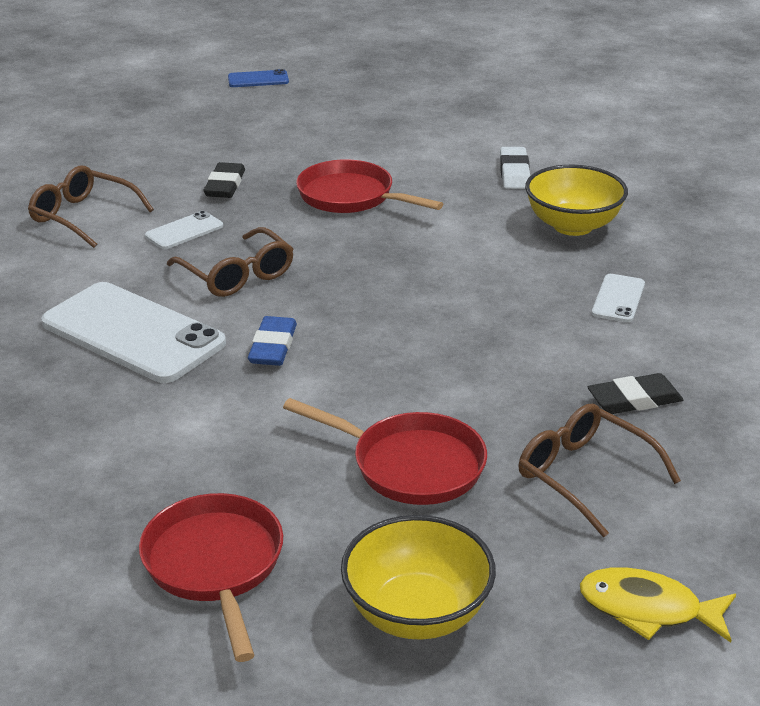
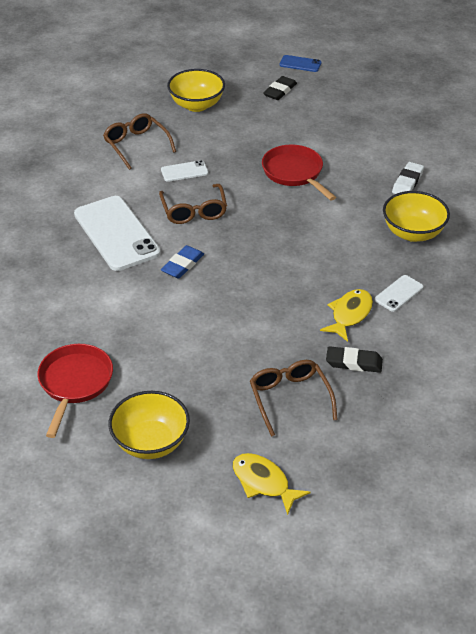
camera: 25 degrees right, 10 degrees up
(143, 151) = (196, 105): none -> yellow bowl
(225, 185) = (227, 144): black eraser -> black eraser (280, 91)
(410, 465) = (204, 361): red pan -> none
(574, 342) = (349, 314): none -> yellow fish

